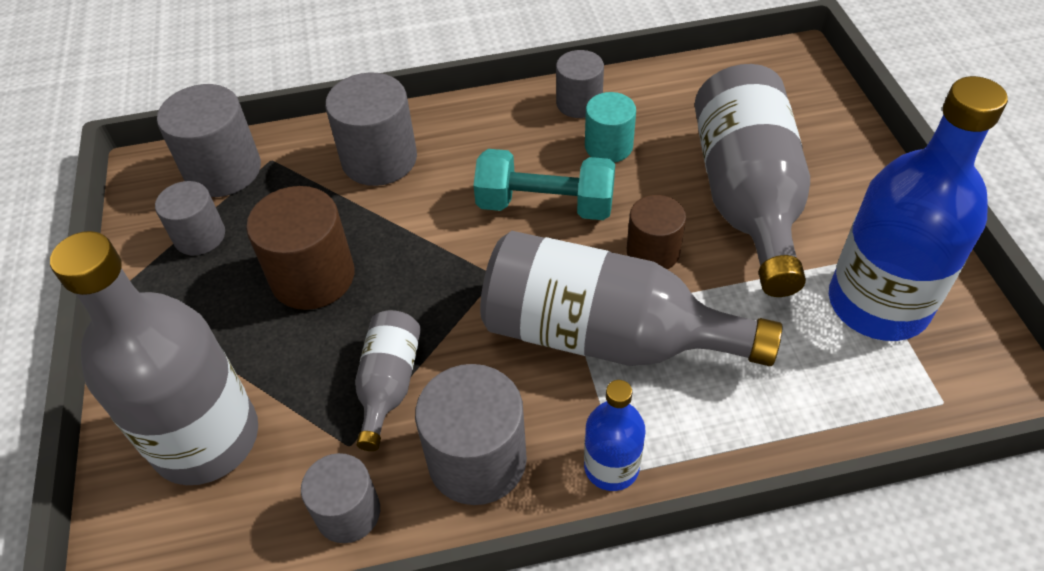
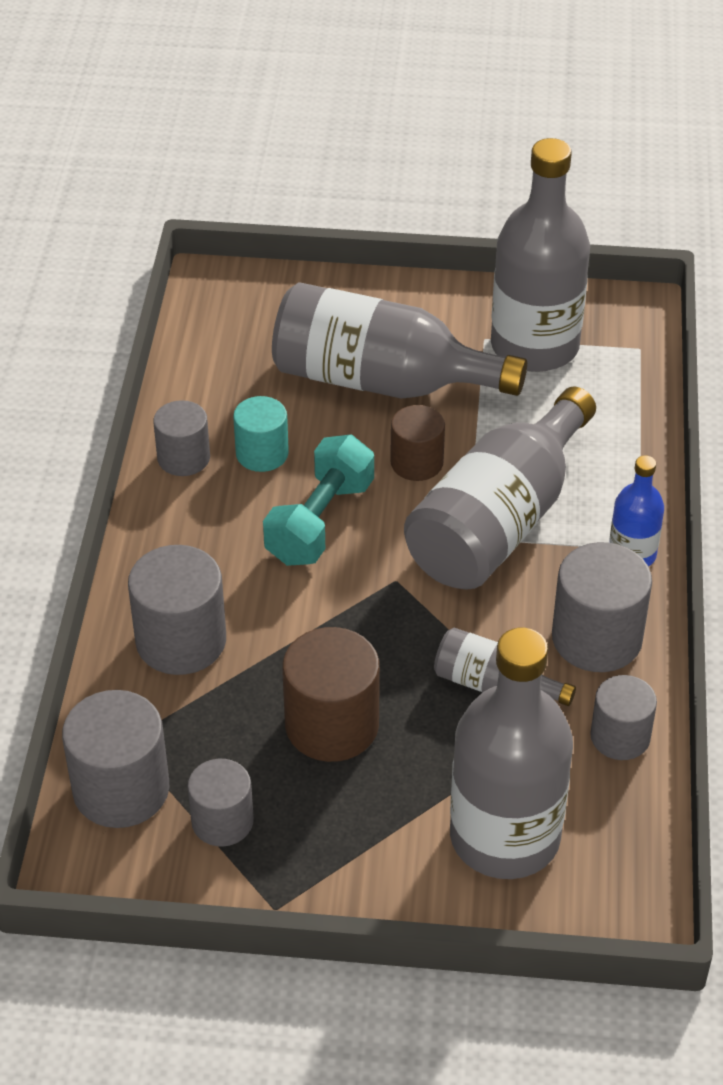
camera: 75 degrees left, 5 degrees down
(878, 303) = (534, 346): blue bottle -> grey bottle

